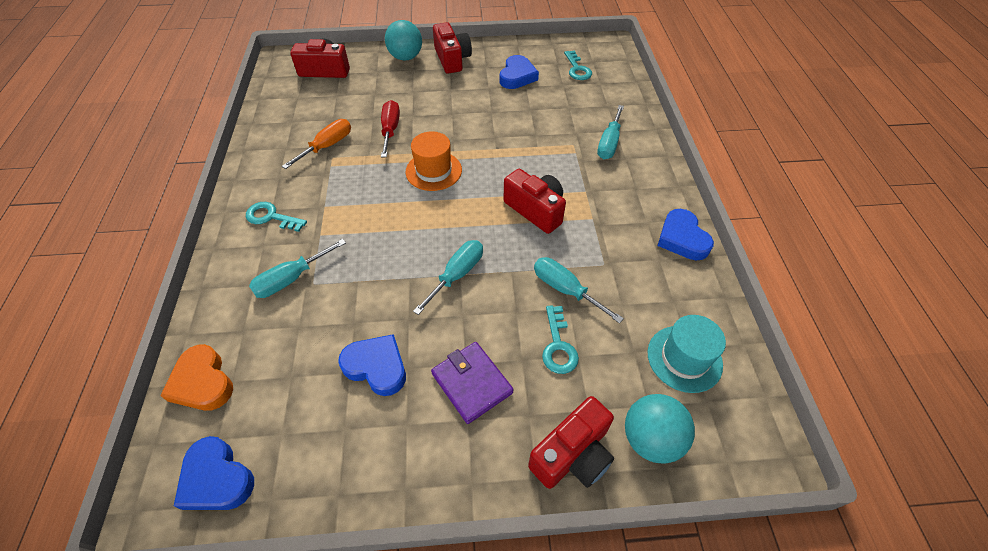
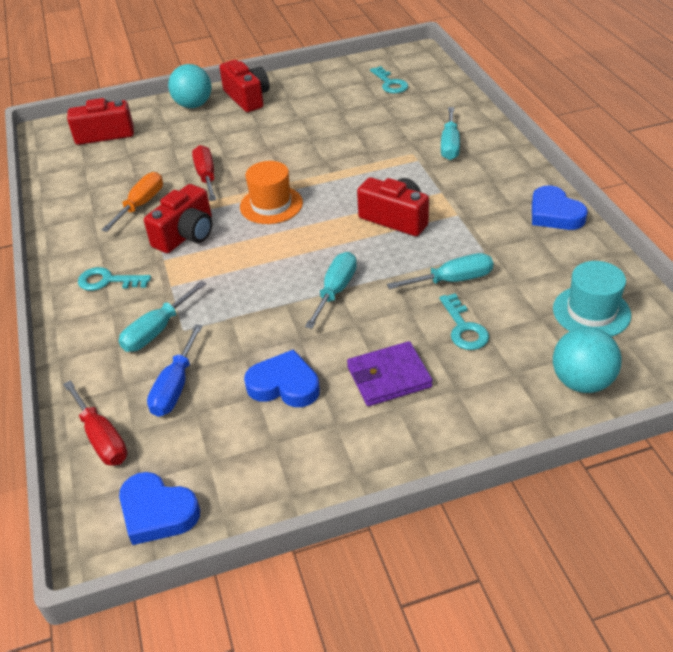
camera: 10 degrees left, 10 degrees down
(202, 382) = (102, 438): orange heart -> red screwdriver
(284, 343) = (175, 387): none -> blue screwdriver
(472, 383) = (389, 377): purple wallet -> purple wallet turned 60 degrees counterclockwise
(517, 76) = (327, 101): blue heart -> none
(565, 289) = (453, 280): turquoise screwdriver -> turquoise screwdriver turned 135 degrees clockwise
(573, 455) = (512, 411): red camera -> red camera (186, 235)

